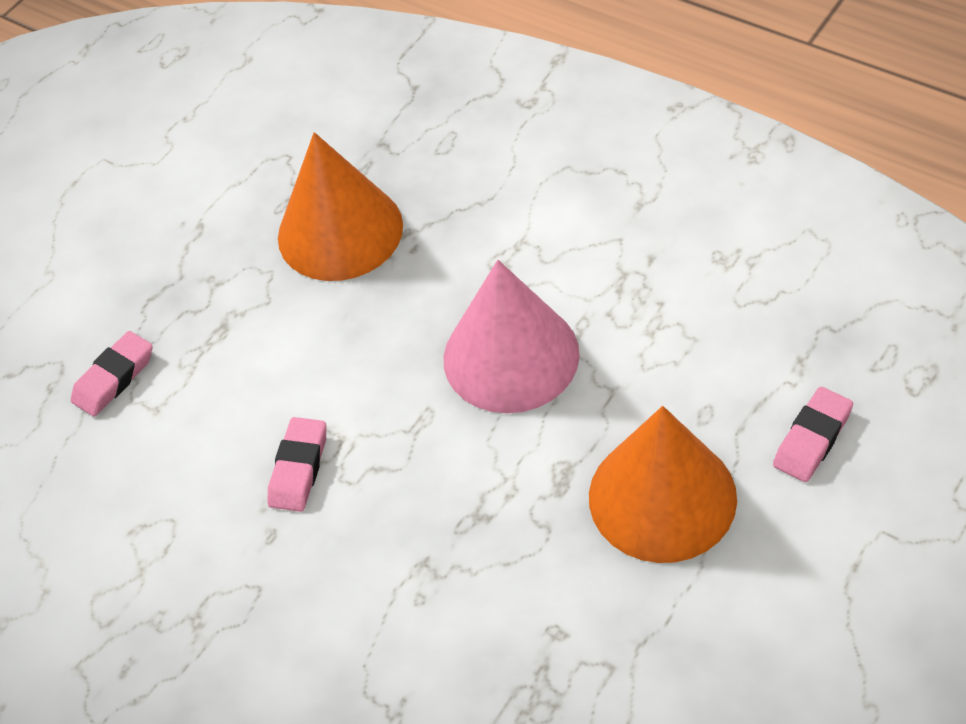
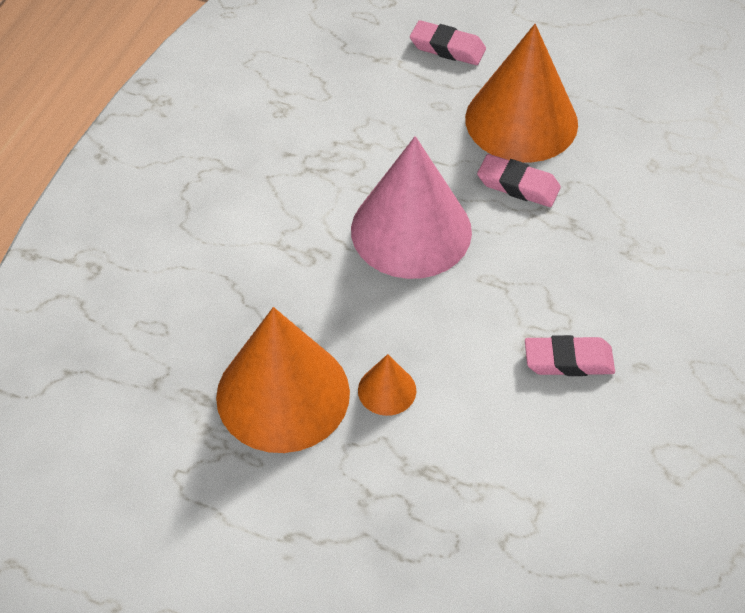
camera: 110 degrees left, 0 degrees up
(114, 378) = (512, 558): pink eraser -> pink eraser (518, 185)
(317, 309) = (387, 390): none -> orange cone

